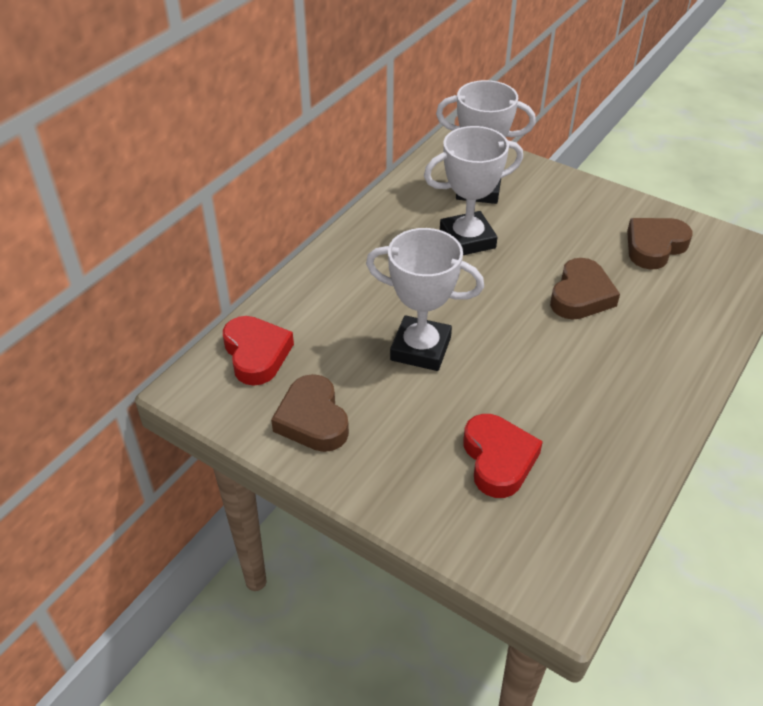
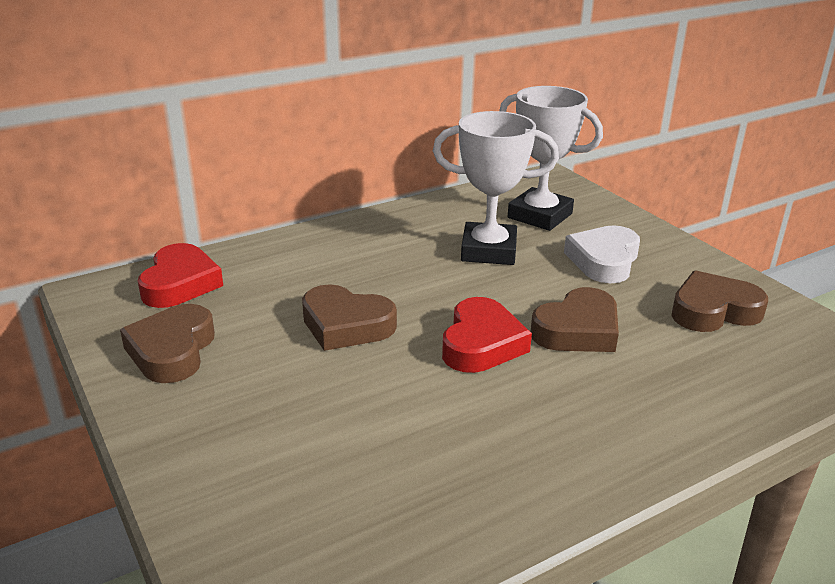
camera: 25 degrees right, 15 degrees down
(420, 348) = (346, 325): white trophy -> brown heart
(498, 459) = (329, 453): red heart -> red heart (481, 344)
(555, 222) = (604, 260): none -> white heart

